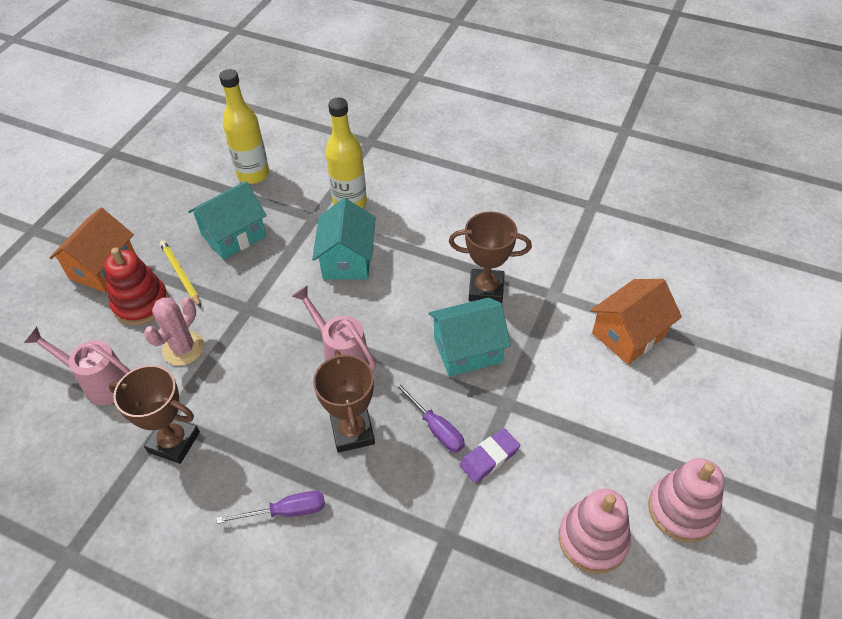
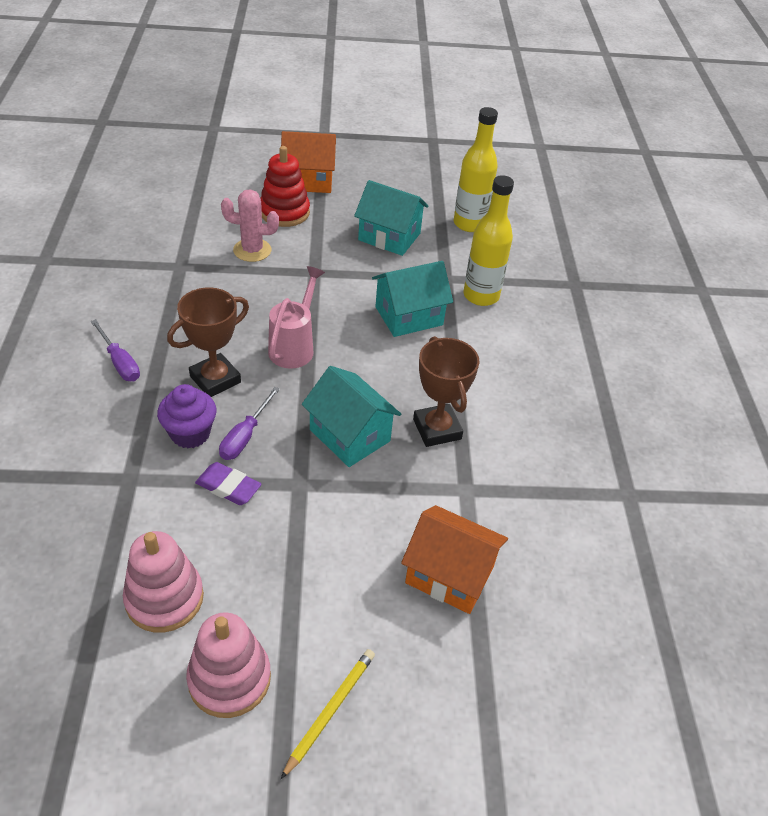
camera: 60 degrees right, 5 degrees down
(100, 382) = (198, 219): pink watering can -> none
(174, 442) = (160, 277): brown trophy -> none
(181, 274) = (327, 222): yellow pencil -> yellow pencil (330, 711)
(413, 471) = (190, 433): none -> purple cupcake

